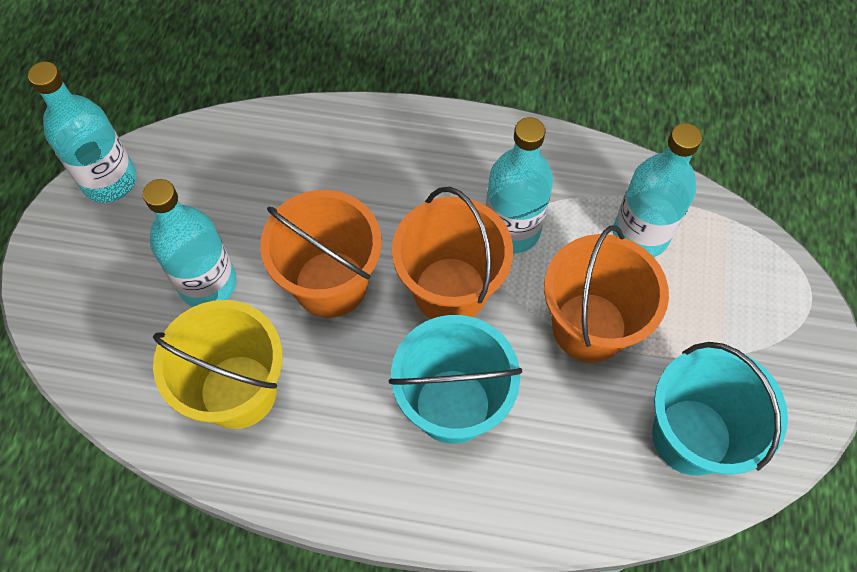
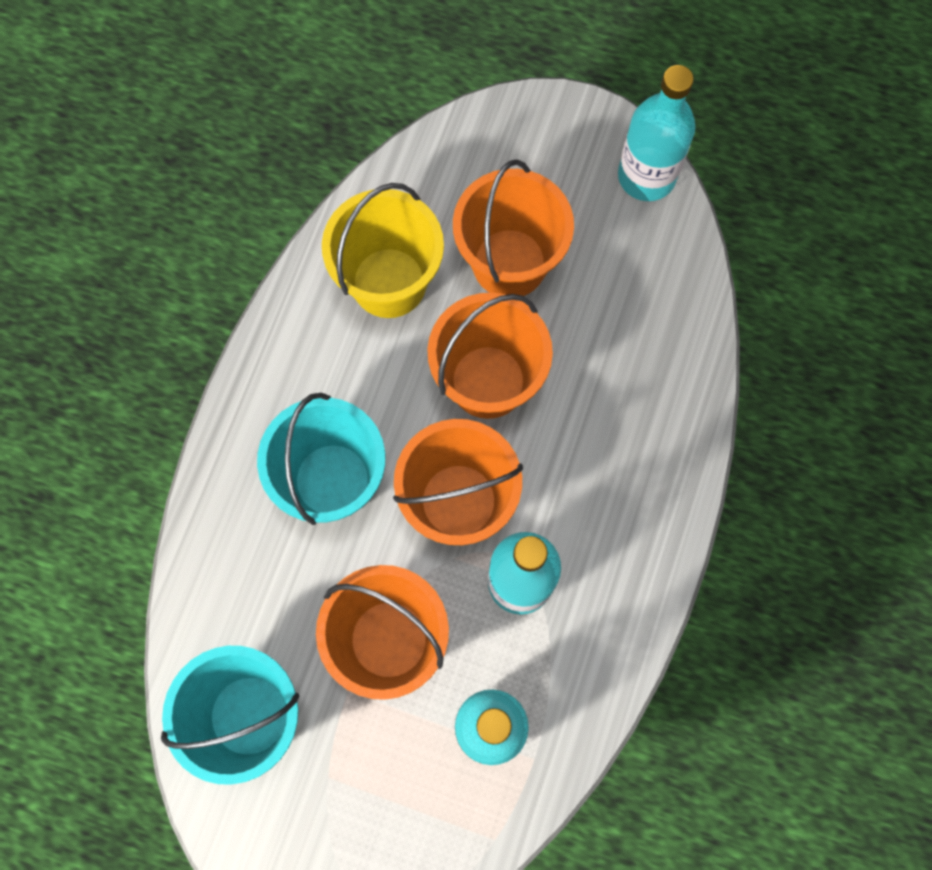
camera: 100 degrees right, 10 degrees up
(208, 283) = (509, 263): turquoise bottle -> orange bucket

